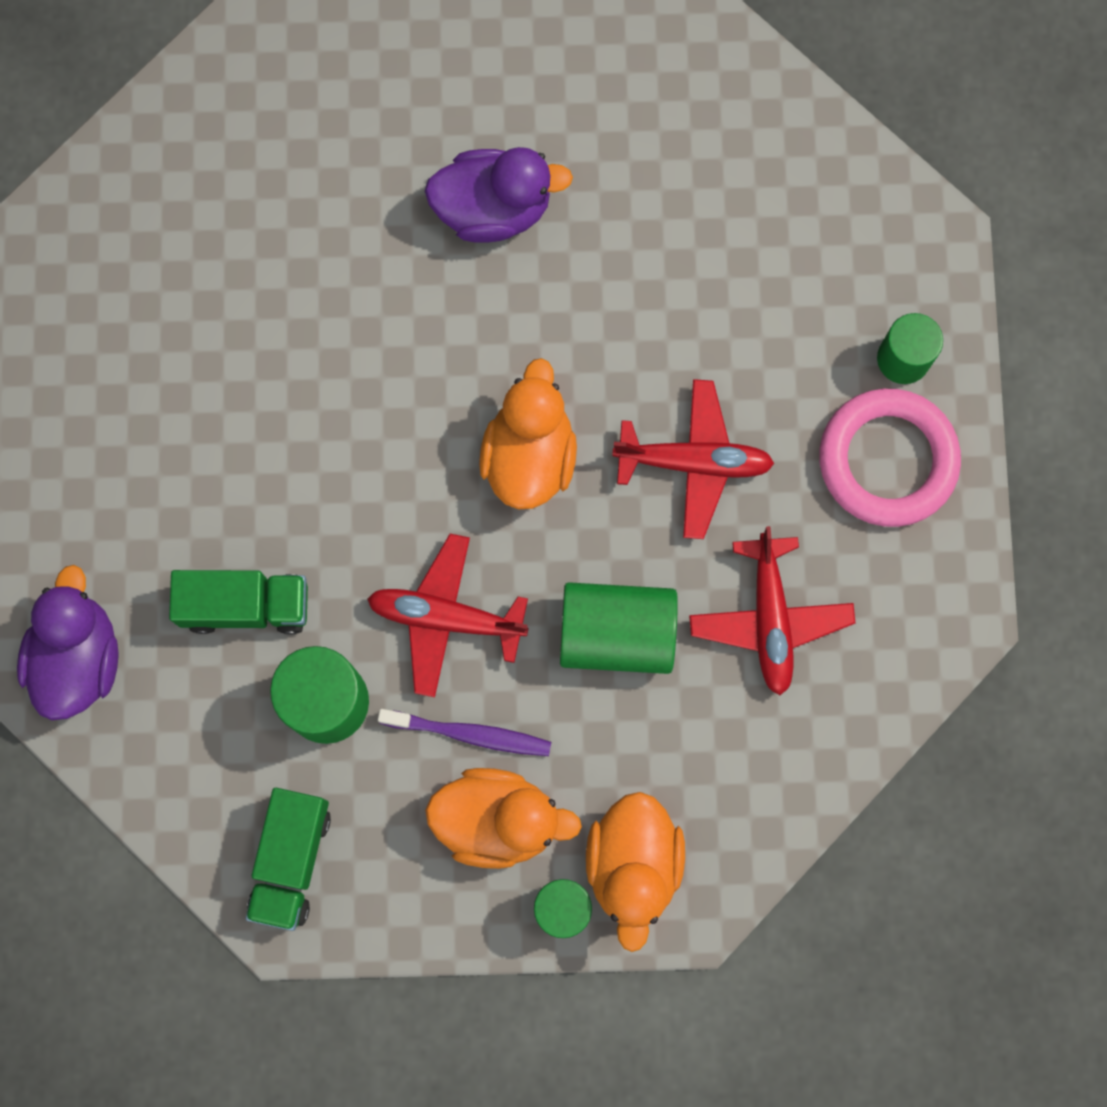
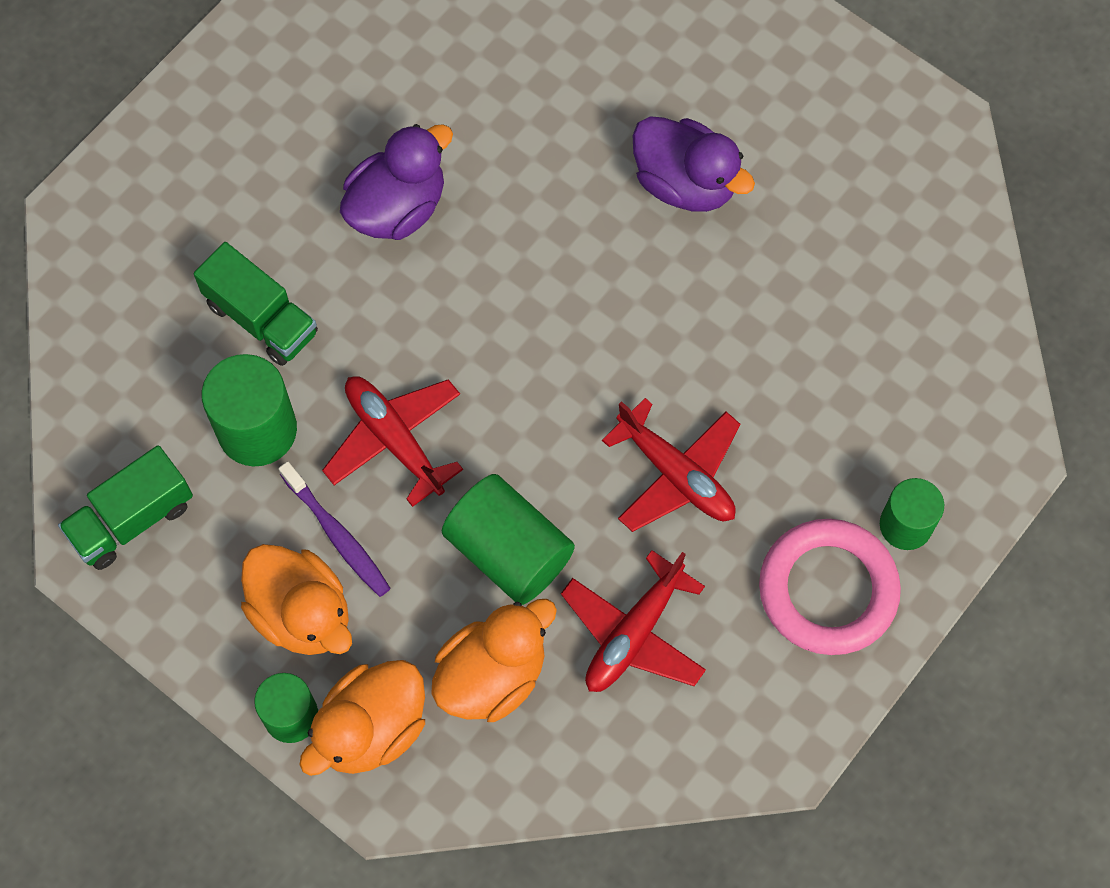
camera: 40 degrees right, 10 degrees down
(78, 658) = (115, 262): purple duck -> purple duck (397, 207)
(529, 456) = (557, 374): orange duck -> orange duck (492, 675)

